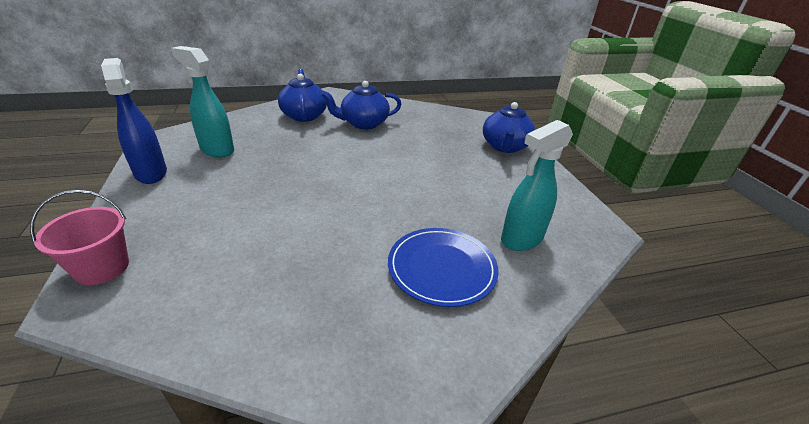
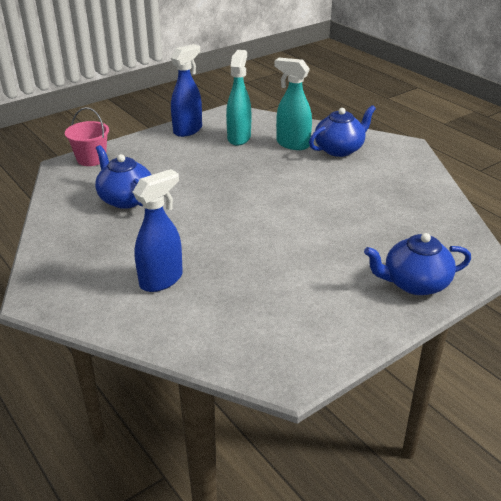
camera: 70 degrees right, 0 degrees up
(363, 123) = (361, 182): blue teapot -> blue teapot (125, 199)
(442, 268) = (161, 280): blue plate -> blue spray bottle
(521, 239) = (229, 318): turquoise spray bottle -> turquoise spray bottle (292, 144)

